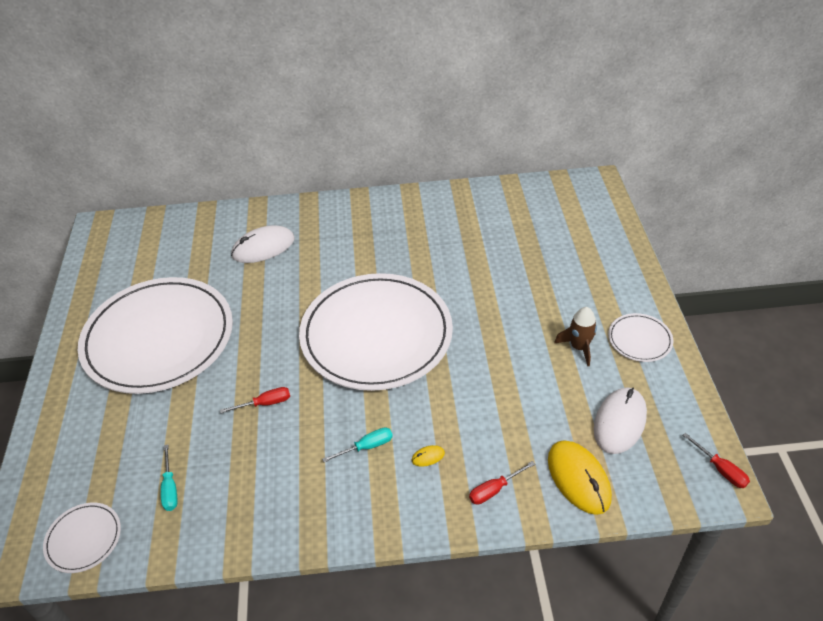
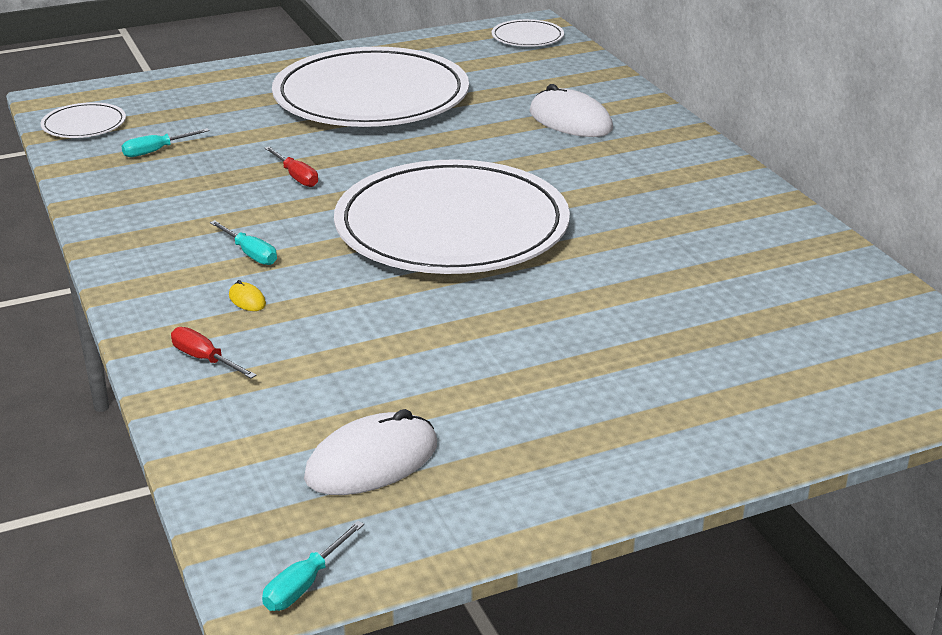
camera: 70 degrees right, 15 degrees down
(578, 478) = (244, 431): yellow mouse -> none
(579, 347) = (521, 403): brown rocket -> none
(619, 422) = (372, 461): white mouse -> white mouse turned 45 degrees counterclockwise
(639, 339) = (577, 468): white plate -> white plate (527, 37)
(720, 469) = (305, 584): red screwdriver -> turquoise screwdriver

